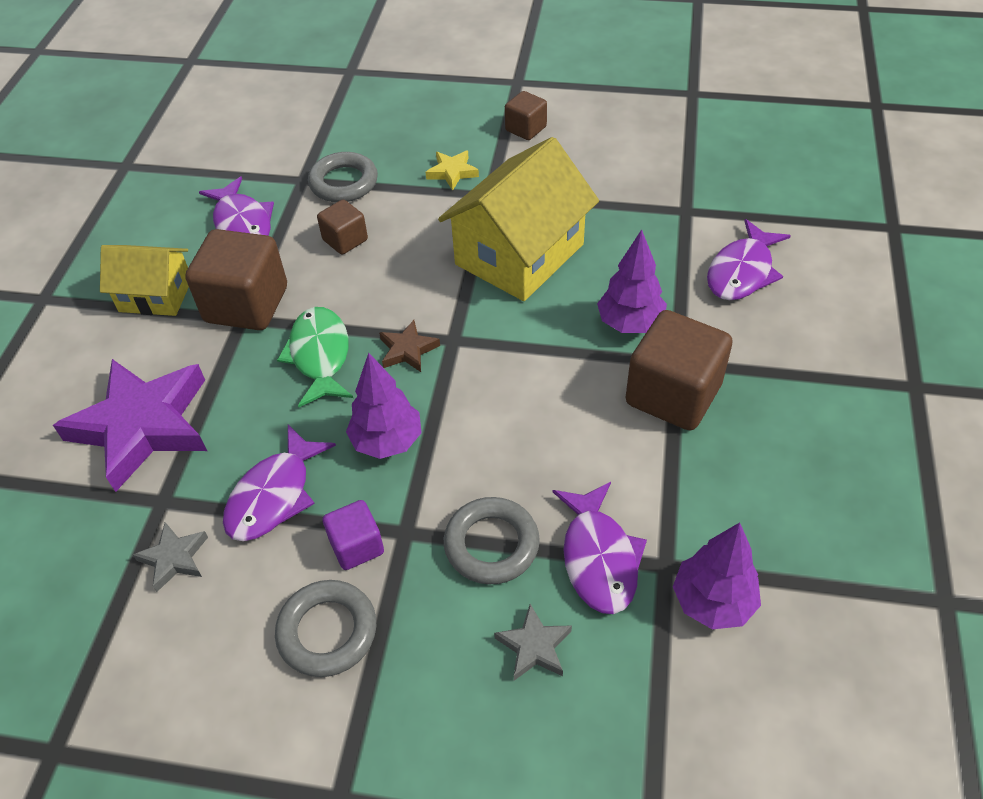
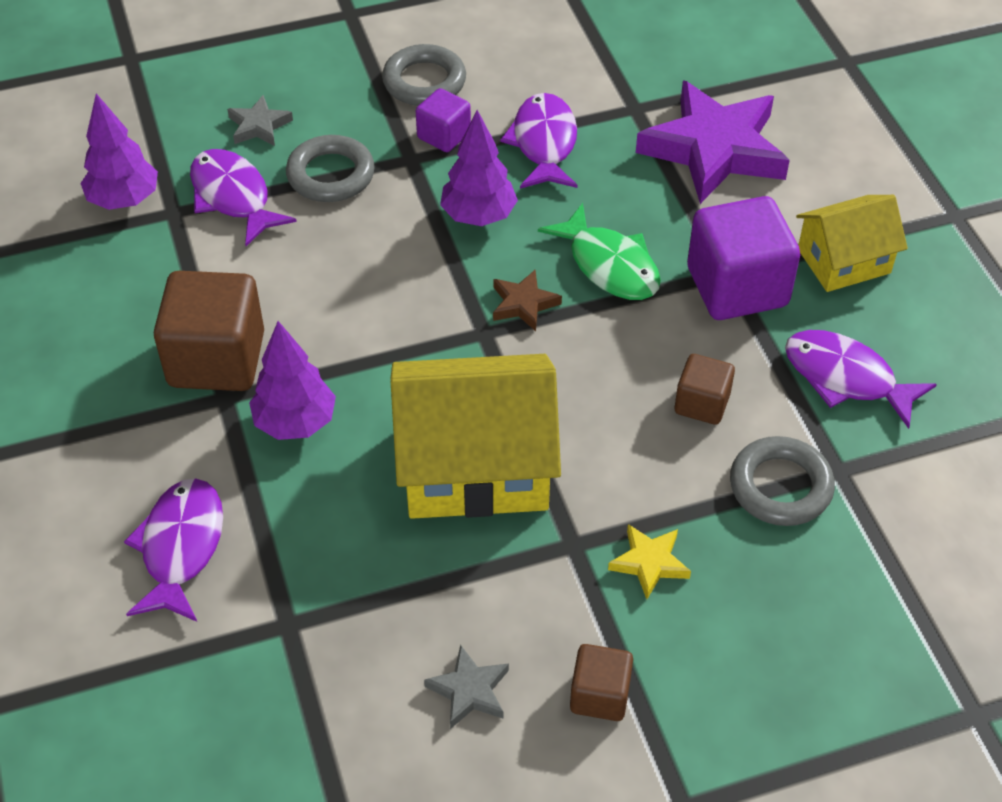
camera: 150 degrees right, 0 degrees up
(174, 558) = (584, 80): grey star -> grey star (469, 691)
(246, 304) = (737, 287): brown cube -> purple cube
(519, 254) = (475, 466): yellow house -> yellow house turned 75 degrees clockwise

